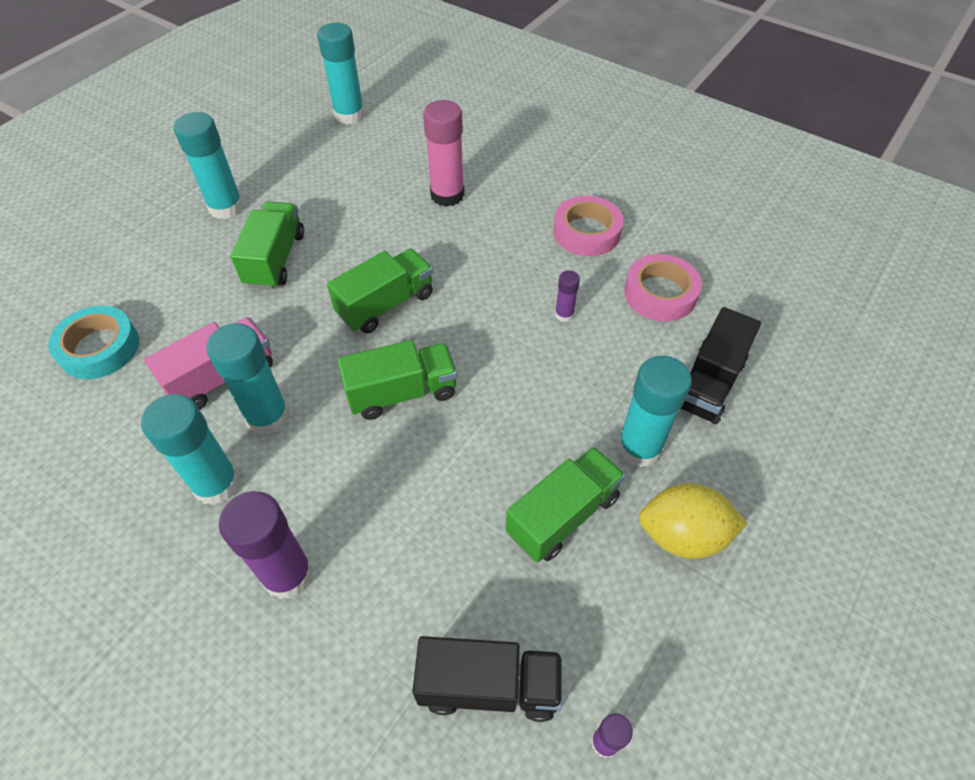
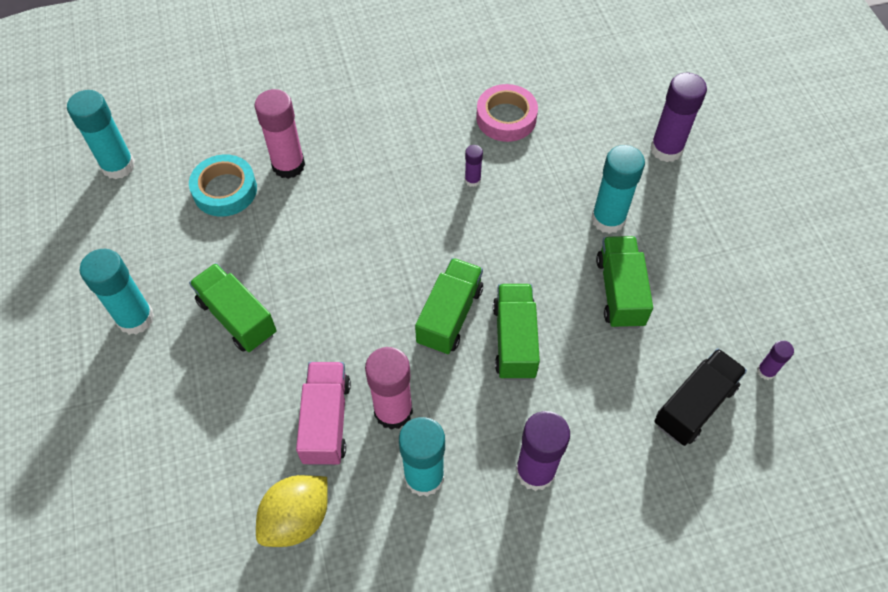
camera: 50 degrees left, 5 degrees up
(99, 348) = (208, 495): turquoise tape -> turquoise tape (225, 190)
(268, 416) = (393, 411): turquoise glue stick -> pink glue stick
(386, 304) = (360, 275): green truck -> green truck (514, 340)
(586, 232) = (414, 114): pink tape -> none
(682, 535) = (681, 244): yellow lemon -> yellow lemon (297, 518)
(709, 383) = (595, 150): black truck -> none
(785, 443) = (666, 149): none -> purple glue stick

